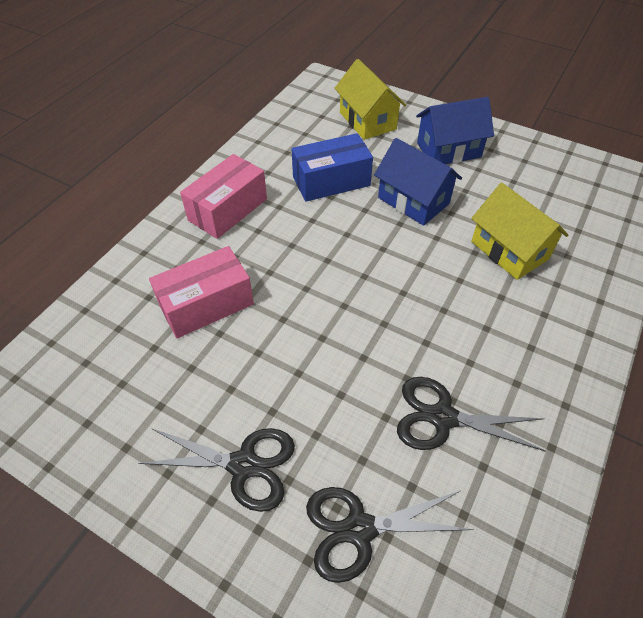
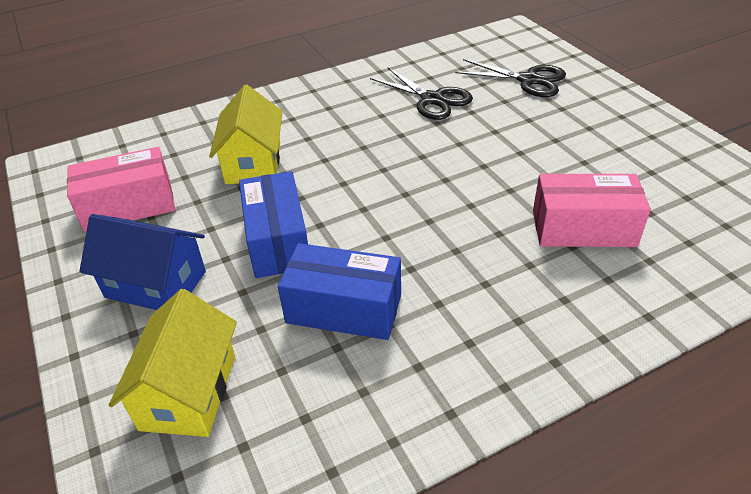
camera: 145 degrees left, 10 degrees down
(228, 209) = (510, 329): pink box -> pink box (129, 206)
(243, 465) = (591, 122): black scissors -> none
(413, 201) = (278, 241): blue house -> blue box

